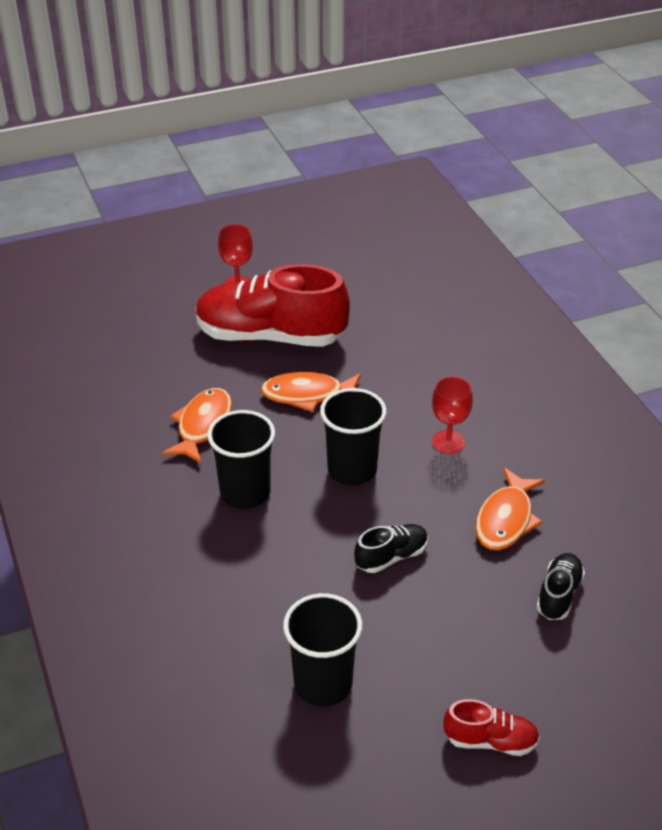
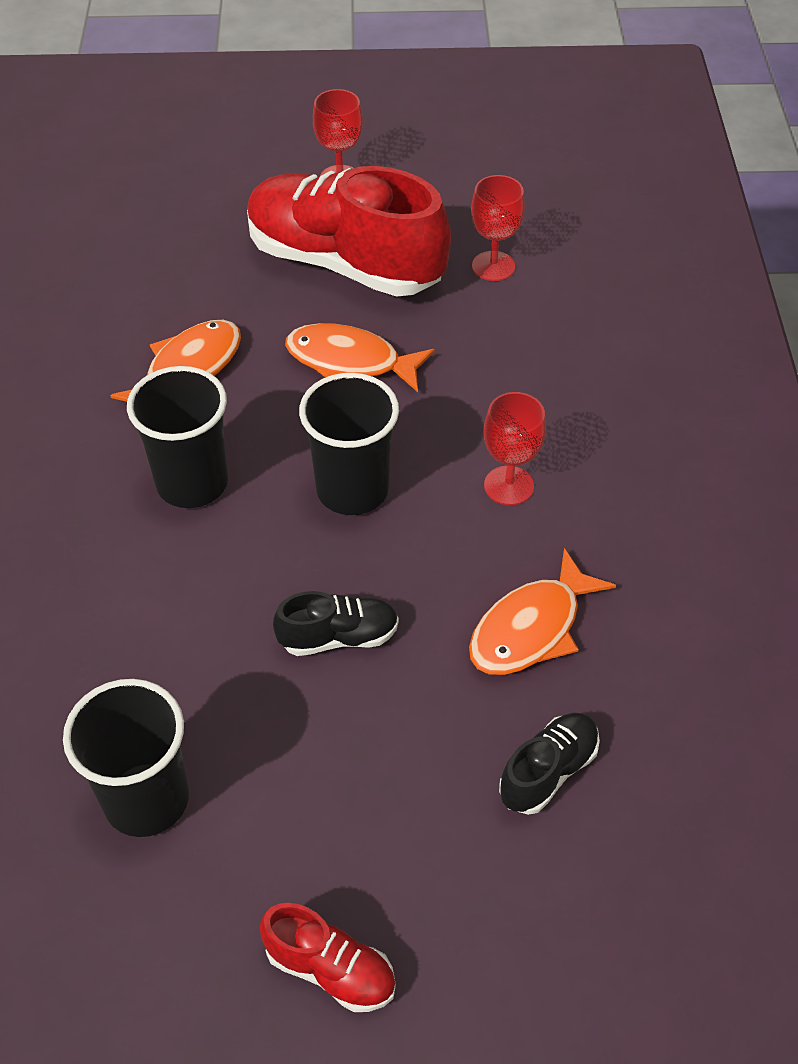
camera: 20 degrees right, 10 degrees up
(368, 316) = (493, 266): none -> red goblet

